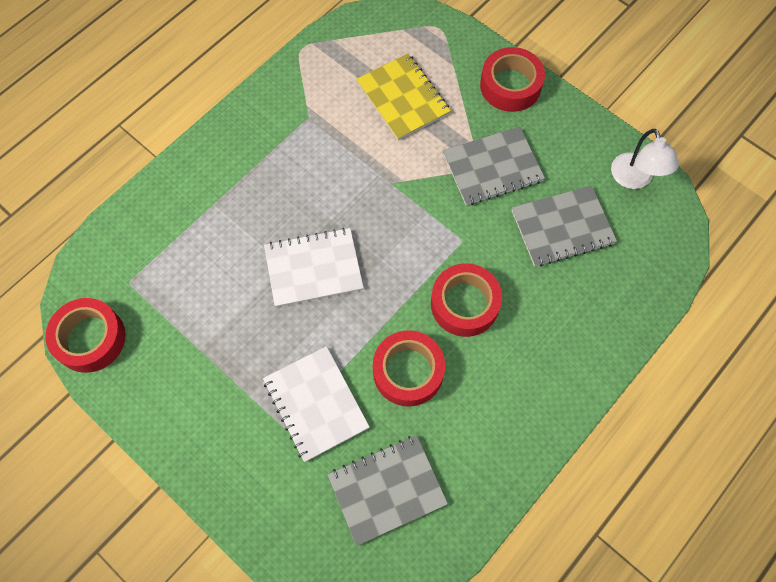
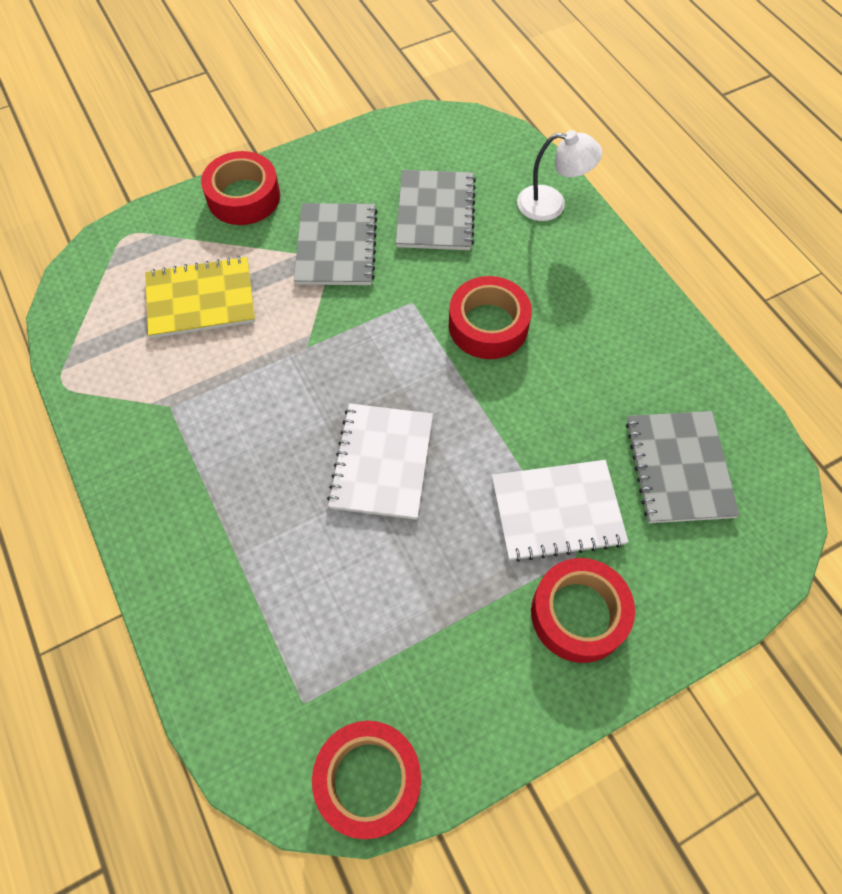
camera: 70 degrees left, 5 degrees down
(408, 371) = (548, 404): red tape -> red tape (578, 614)
(634, 179) = (409, 138): white lamp -> white lamp (551, 204)

